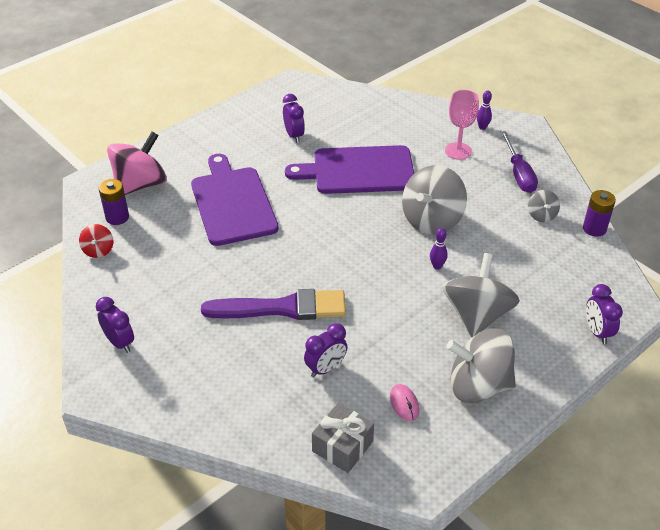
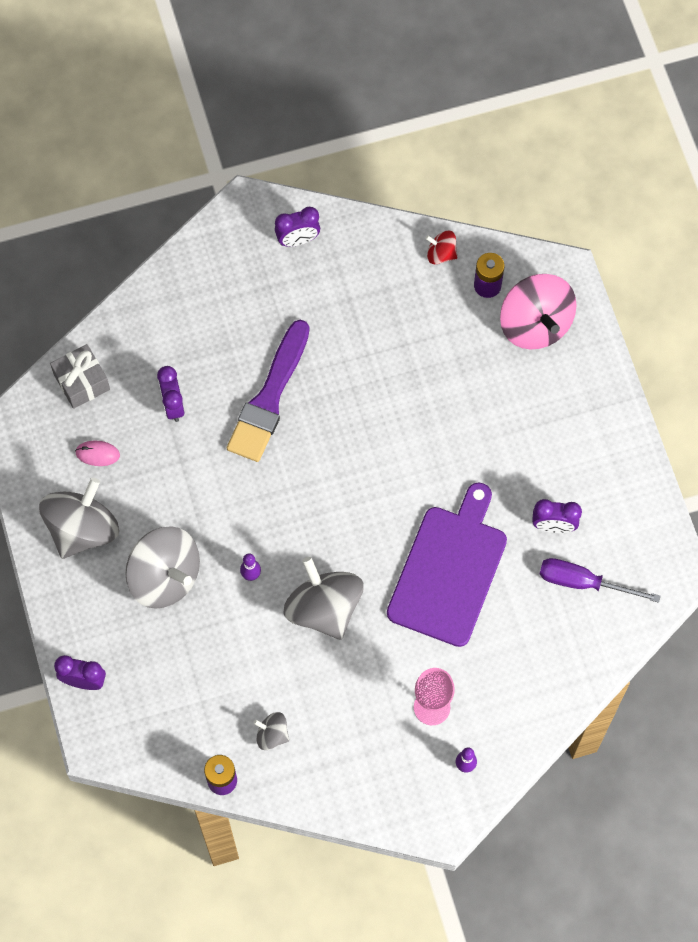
camera: 115 degrees right, 25 degrees up
(232, 203) = (456, 409): purple cutting board -> none
(518, 174) = (354, 754): purple screwdriver -> purple screwdriver (583, 582)

